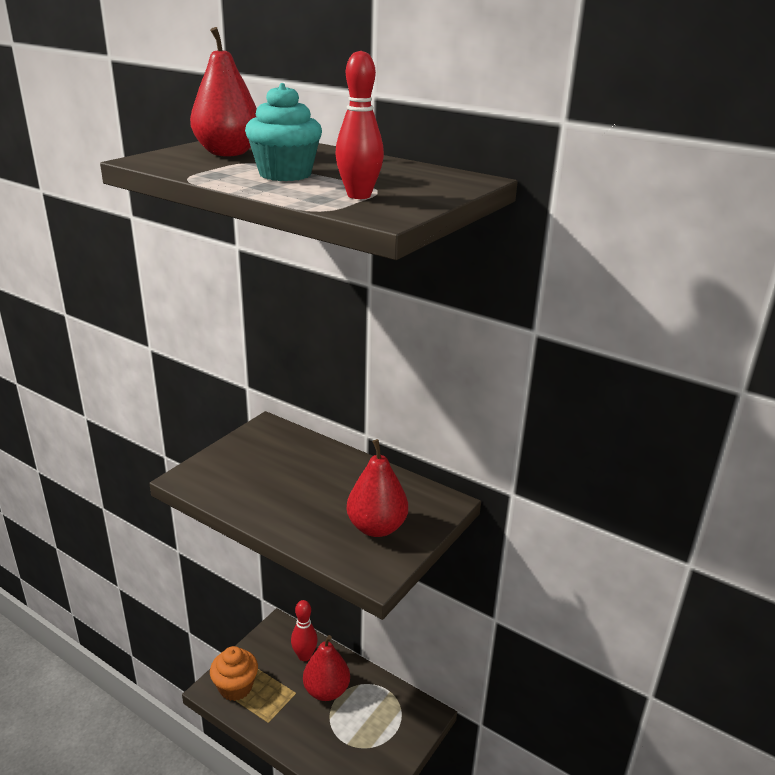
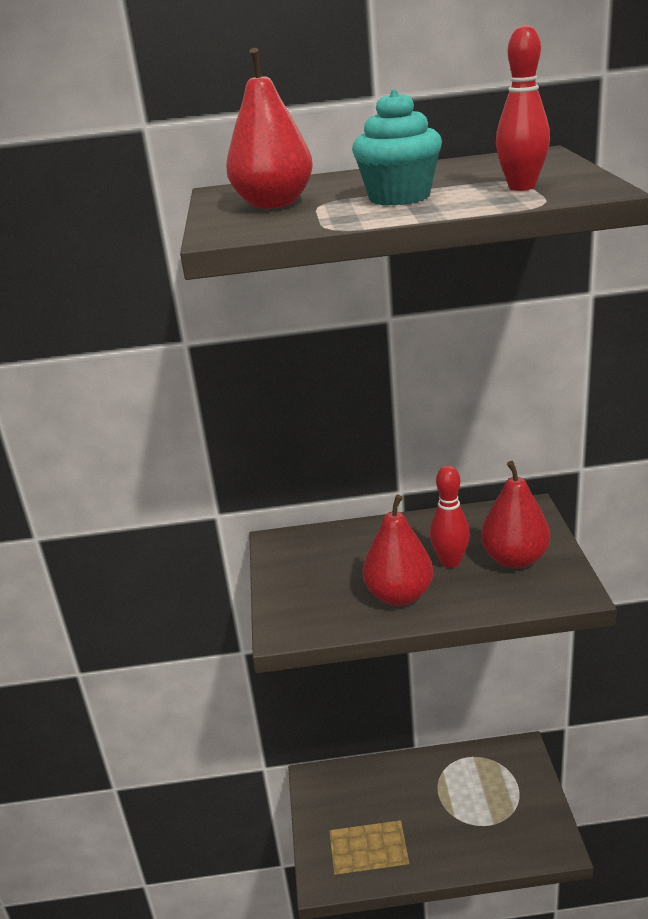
camera: 35 degrees left, 0 degrees up
(235, 687) = (342, 860): orange cupcake -> none
(304, 656) = (369, 785): red bowling pin -> red bowling pin (450, 562)
(326, 690) = (424, 797): red pear -> red pear (399, 595)

